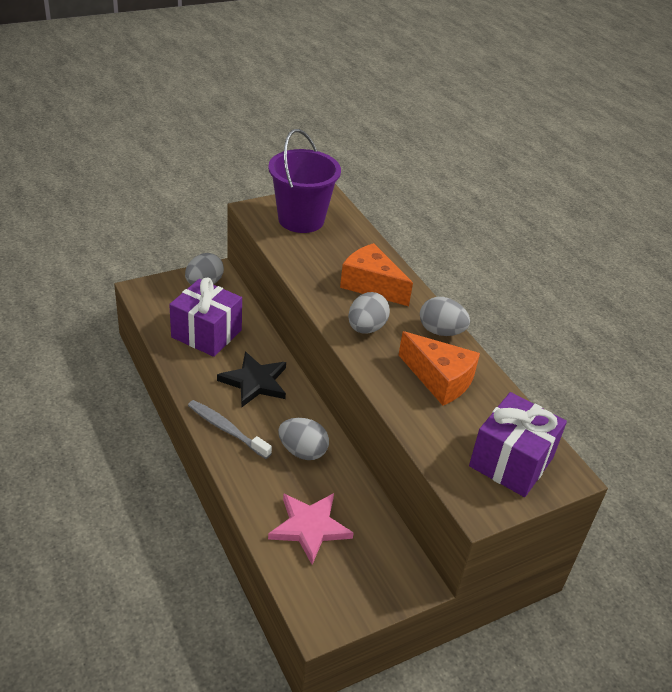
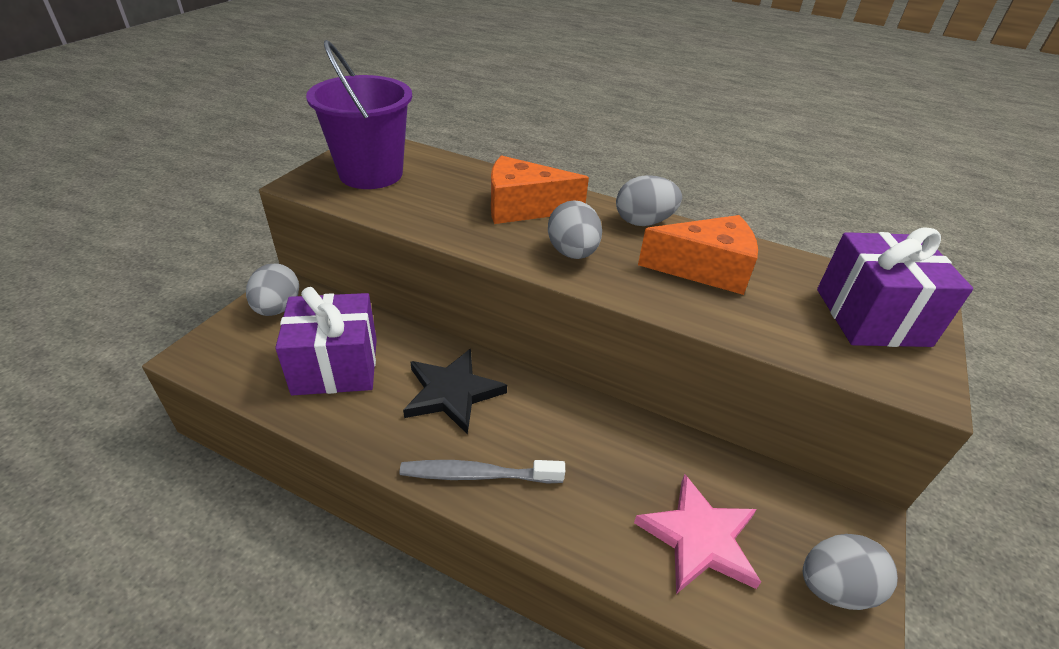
camera: 35 degrees left, 0 degrees up
(302, 451) = (590, 444): grey egg -> grey egg (835, 587)

